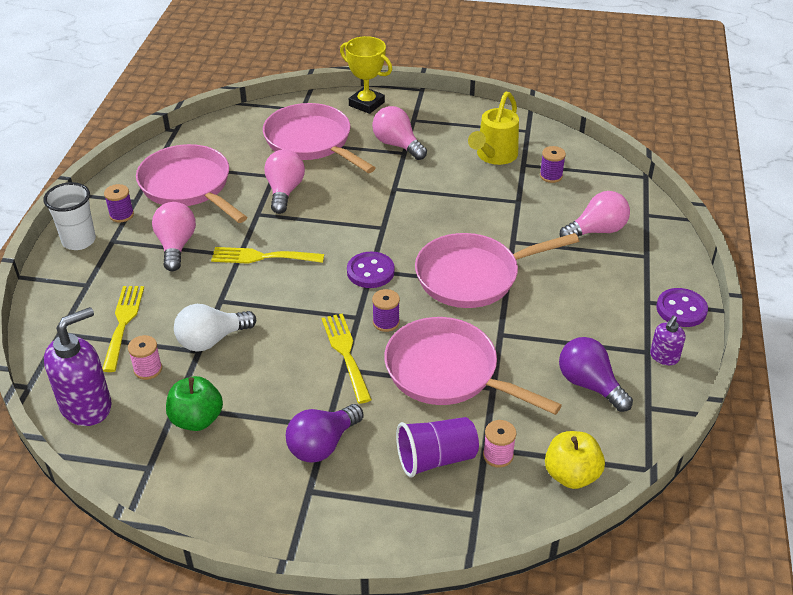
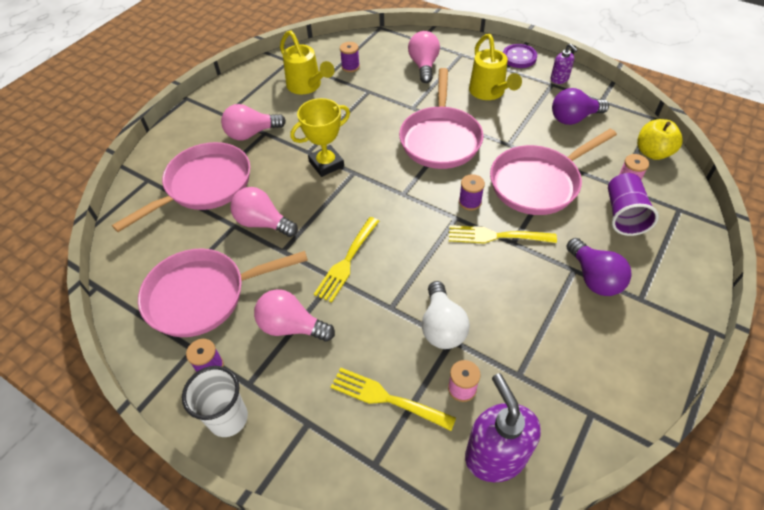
camera: 65 degrees left, 10 degrees up
(197, 419) = (541, 361): green apple -> none
(311, 142) = (204, 186): pink pan -> pink pan turned 150 degrees clockwise
(366, 104) = (178, 136): yellow trophy -> yellow trophy (326, 164)
(370, 272) = (405, 195): purple button -> none
(586, 297) = (489, 93): none -> yellow watering can

